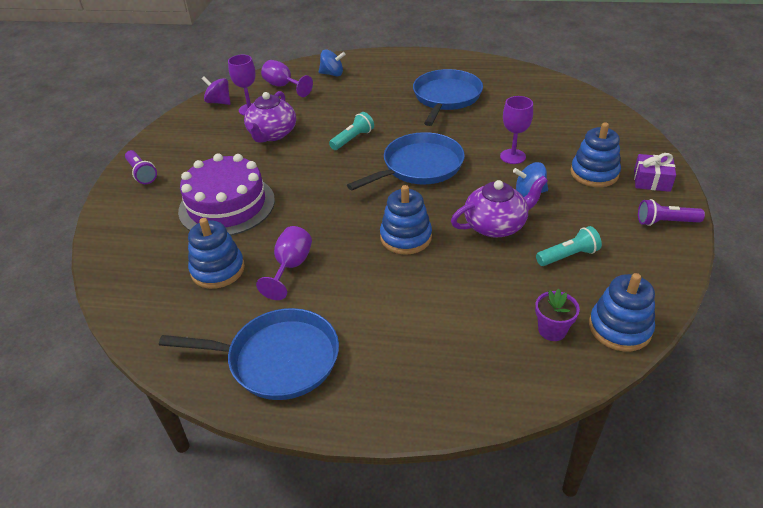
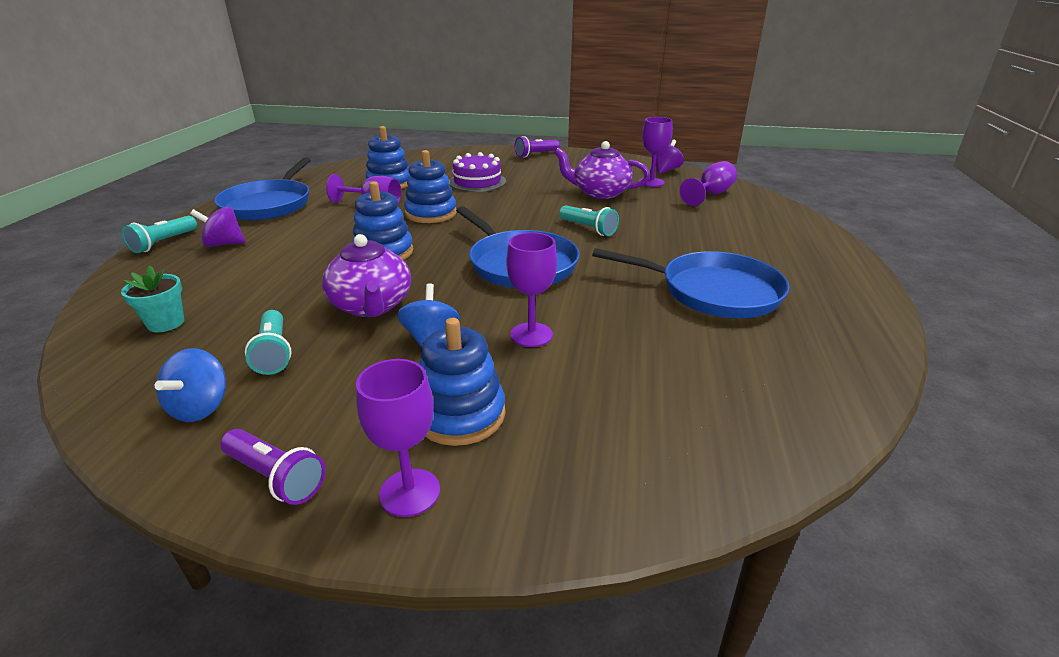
camera: 90 degrees right, 10 degrees down
(227, 205) = (477, 182): purple cake -> purple cake, size x0.64
(332, 74) = (756, 218): blue spinning top -> blue spinning top (200, 407)
(397, 355) = (224, 244): none -> purple spinning top
(397, 413) = (163, 243): none -> turquoise flashlight
(552, 330) = (166, 323): purple flower pot -> turquoise flower pot
(620, 328) = (115, 372): blue stacking toy -> blue stacking toy (431, 213)
(651, 181) = (409, 492): purple gift -> purple goblet
(665, 222) = (276, 477): purple flashlight -> purple flashlight turned 120 degrees clockwise

